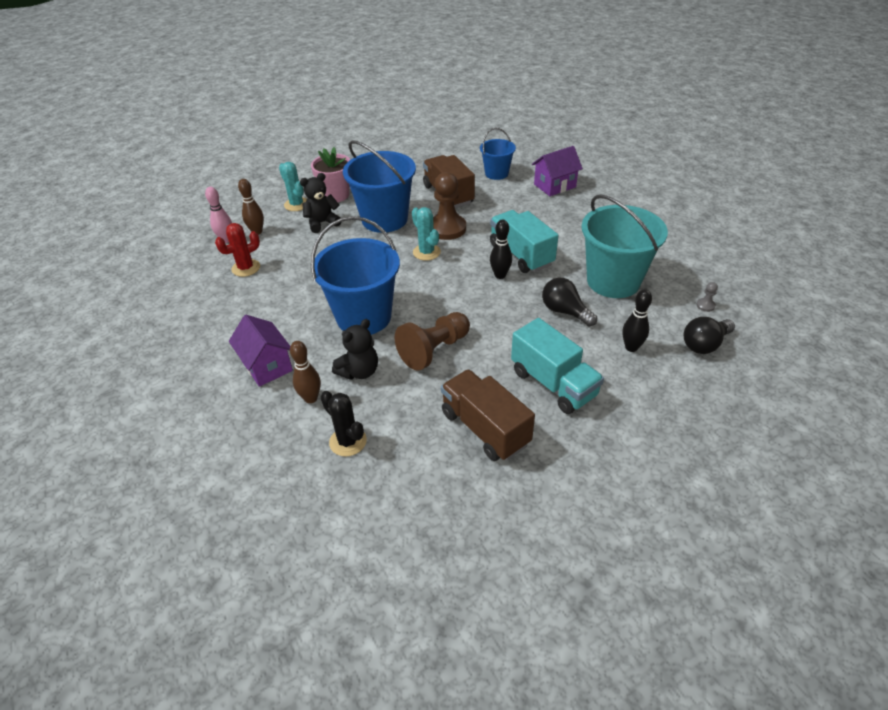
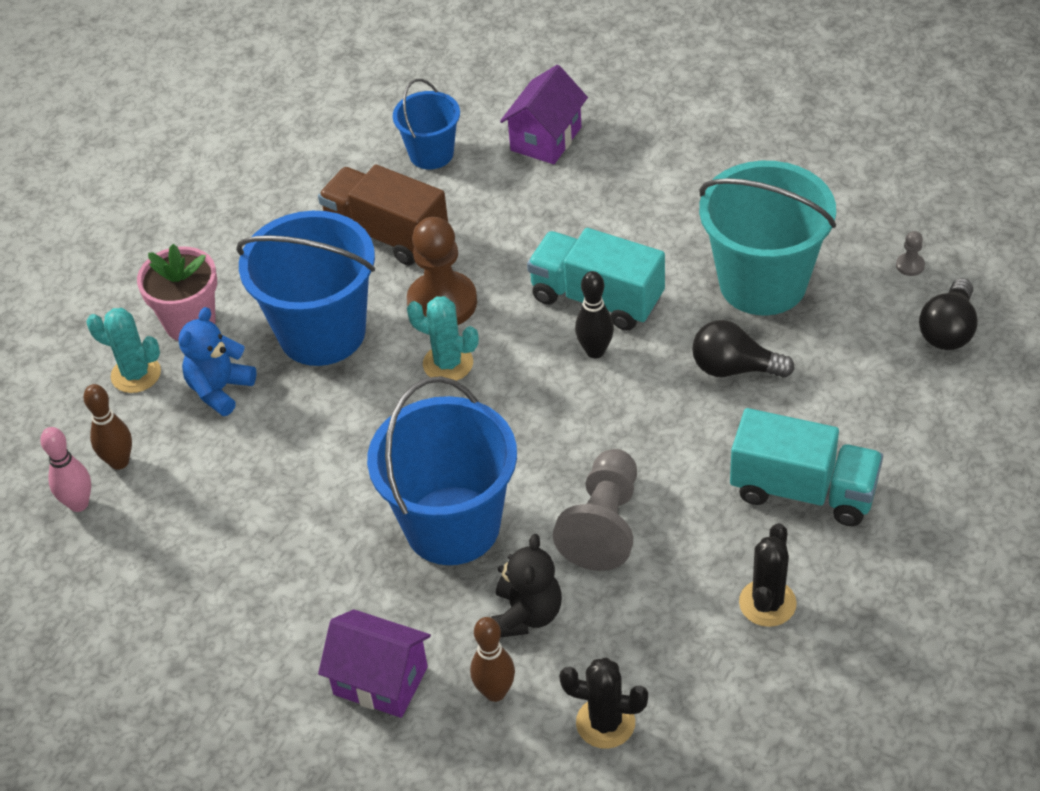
camera: 30 degrees left, 5 degrees up
(246, 268) = (172, 538): red cactus -> none
(322, 223) = (220, 389): black teddy bear -> blue teddy bear
(434, 350) = (603, 525): brown pawn -> grey pawn
(485, 428) = (767, 603): brown truck -> black cactus
(631, 347) = (861, 382): black bowling pin -> none

